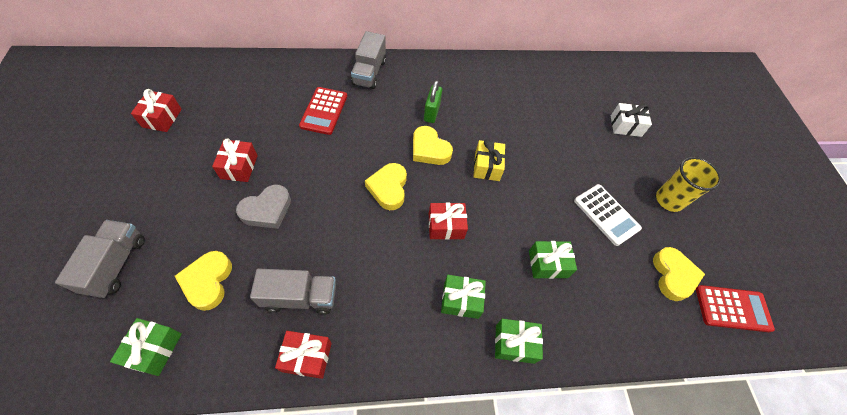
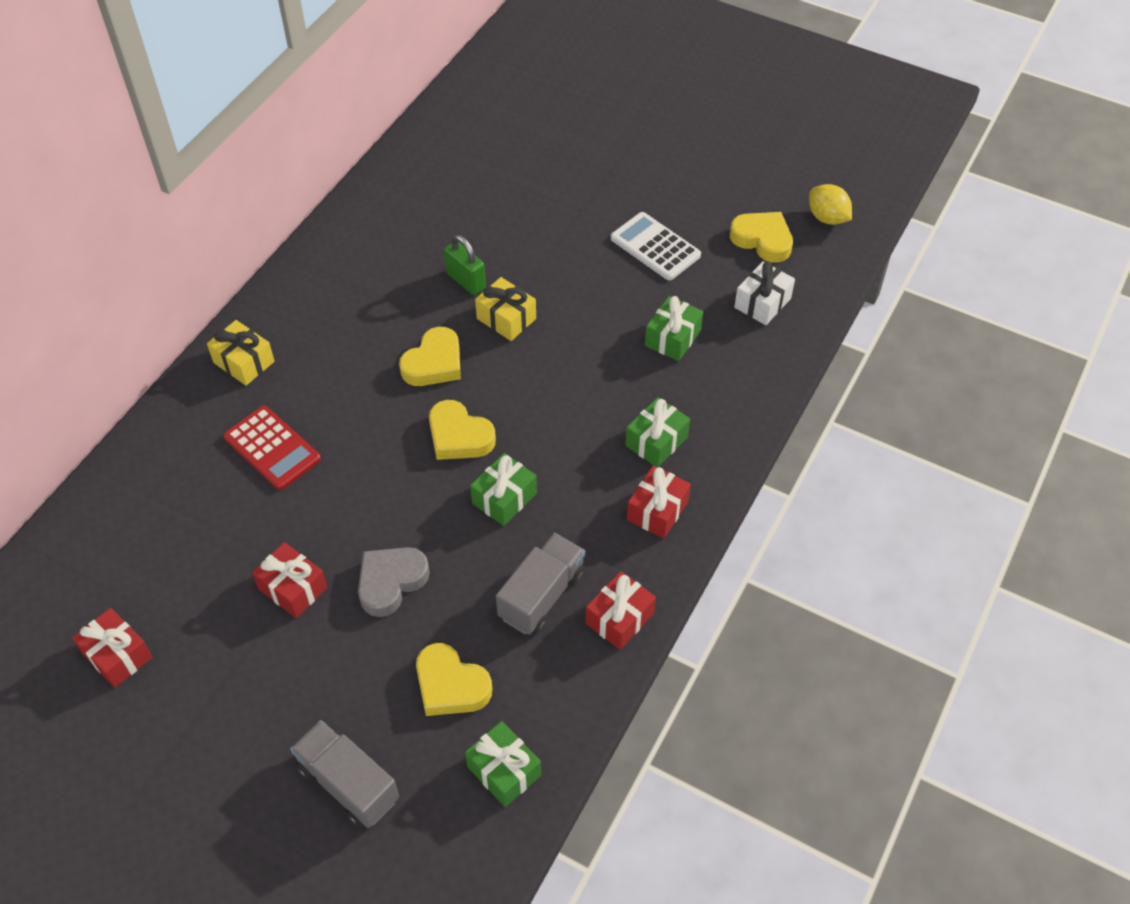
camera: 50 degrees left, 5 degrees down
(267, 210) = (391, 582): grey heart -> grey heart turned 135 degrees counterclockwise
(369, 72) = (244, 362): grey truck -> yellow gift
(429, 149) = (434, 363): yellow heart -> yellow heart turned 45 degrees counterclockwise
(431, 113) = (376, 329): green padlock -> green padlock (466, 281)
(446, 226) = (556, 405): red gift -> red gift (657, 510)
(514, 344) = (735, 421): green gift -> green gift (504, 498)
(606, 214) = (655, 247): white calculator -> white calculator turned 135 degrees counterclockwise
(625, 126) = (558, 148): white gift -> white gift (762, 303)
(669, 200) = (680, 180): yellow cup -> none
(732, 308) = (827, 218): red calculator -> yellow lemon

